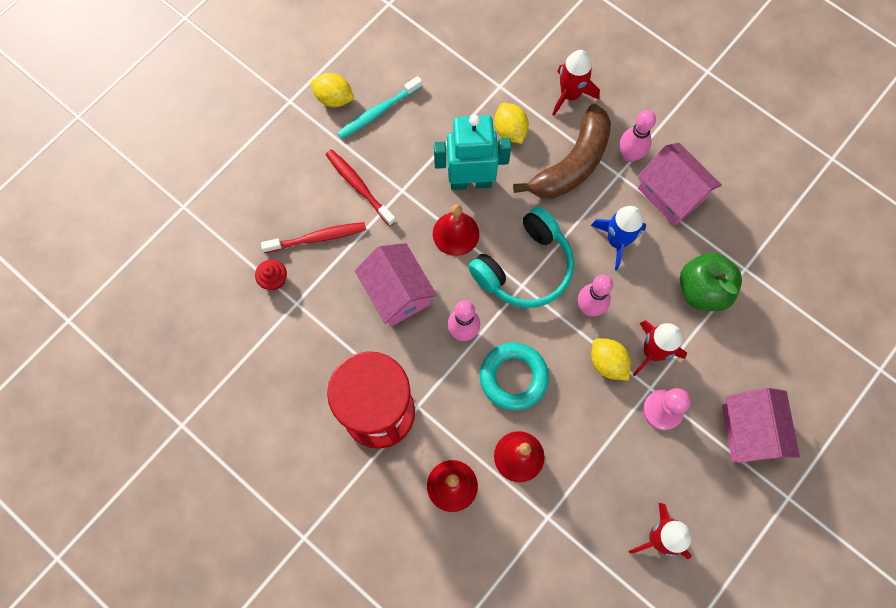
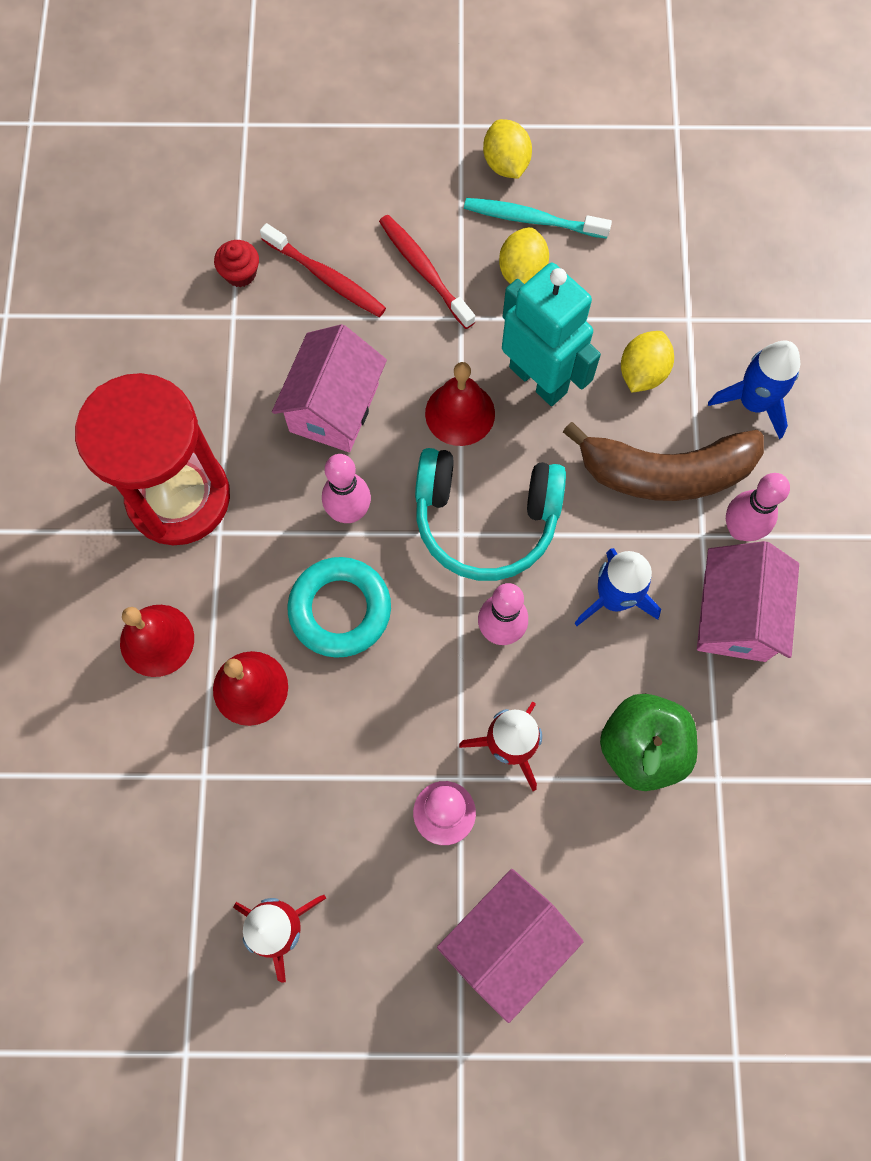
camera: 50 degrees right, 0 degrees up
(359, 186) = (424, 271): red toothbrush -> red toothbrush turned 45 degrees counterclockwise
(570, 95) = (753, 403): red rocket -> blue rocket
(607, 363) = (449, 703): yellow lemon -> yellow lemon (522, 272)

